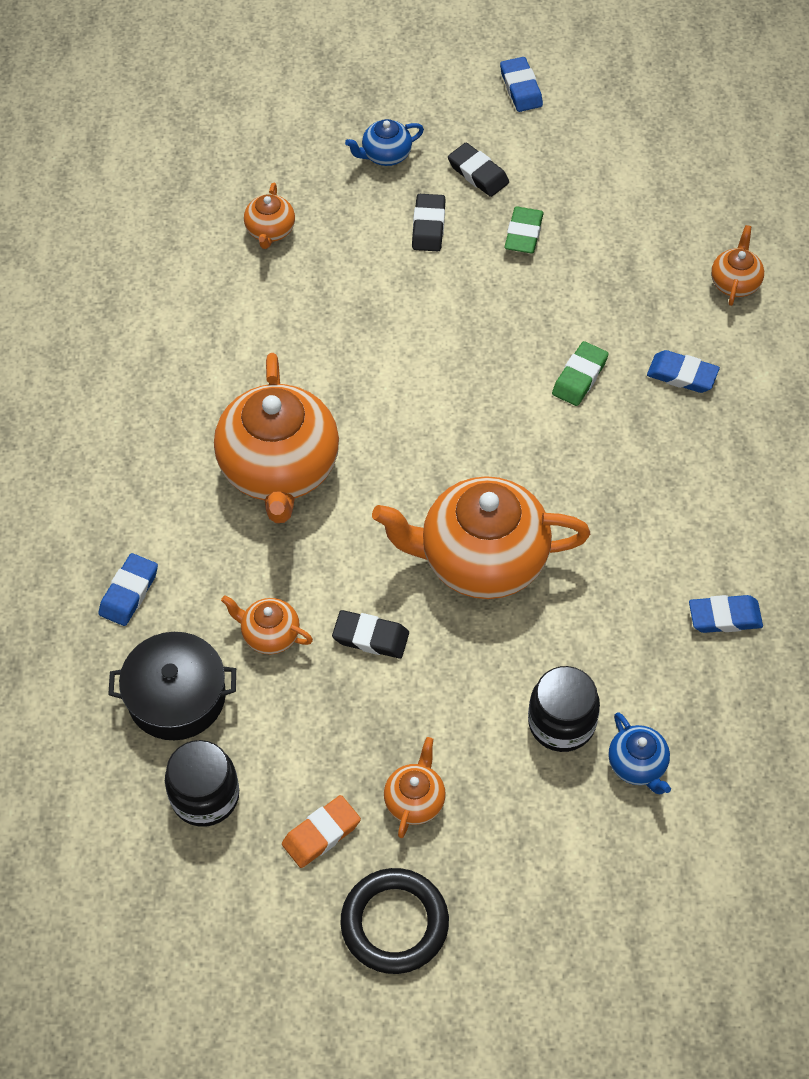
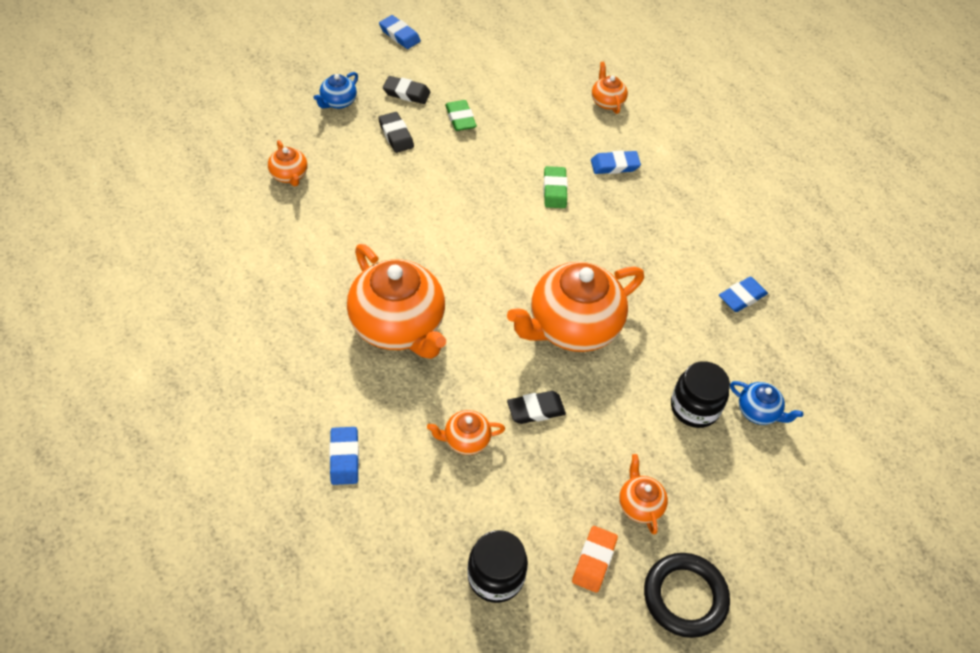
camera: 35 degrees left, 5 degrees down
(176, 696) = (428, 515): black pot -> none

